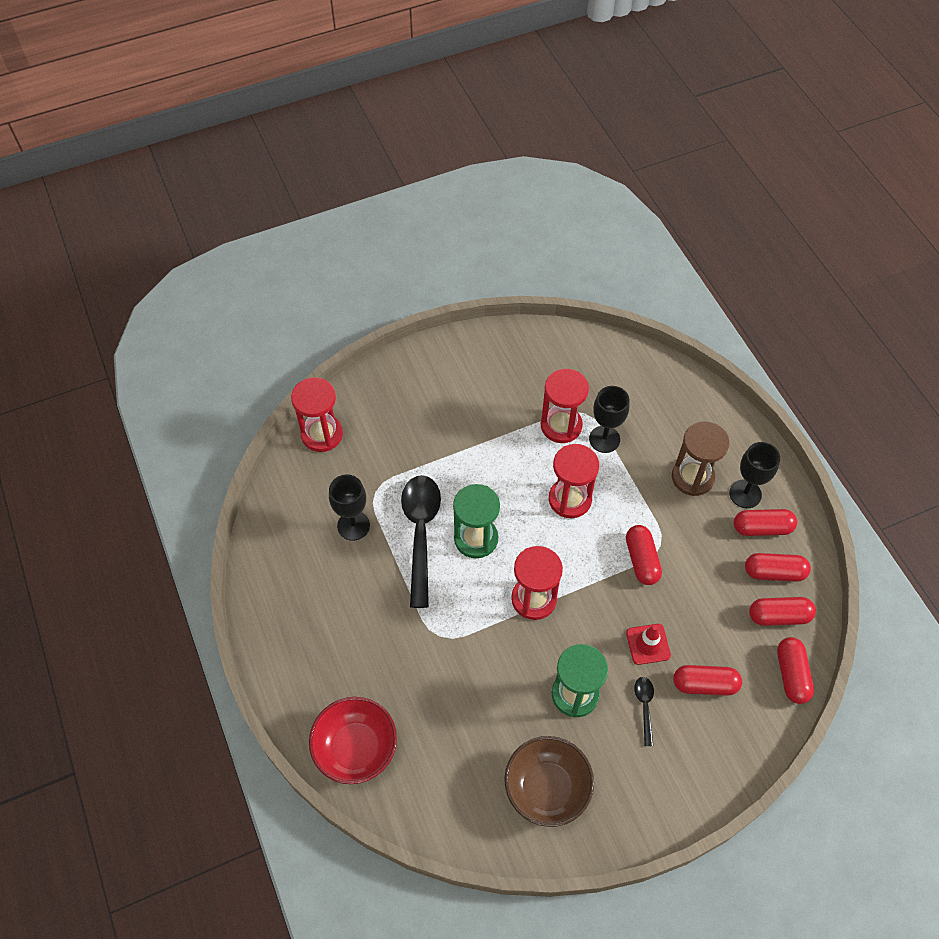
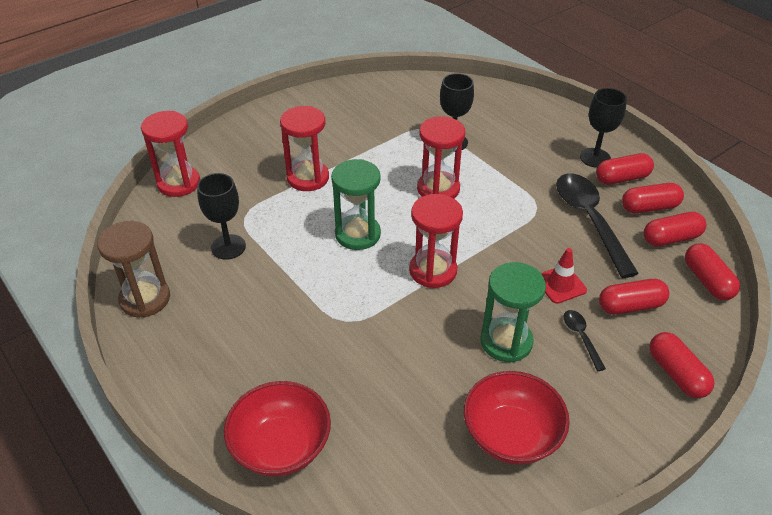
camera: 15 degrees left, 15 degrees down
(420, 534) = (300, 241): black spoon -> black spoon (590, 220)
(547, 788) = (511, 435): brown bowl -> red bowl
(561, 426) = (409, 140): red hourglass -> red hourglass (308, 178)
(641, 560) = (524, 221): red capsule -> red capsule (676, 373)
(692, 477) = (543, 154): brown hourglass -> brown hourglass (145, 299)

